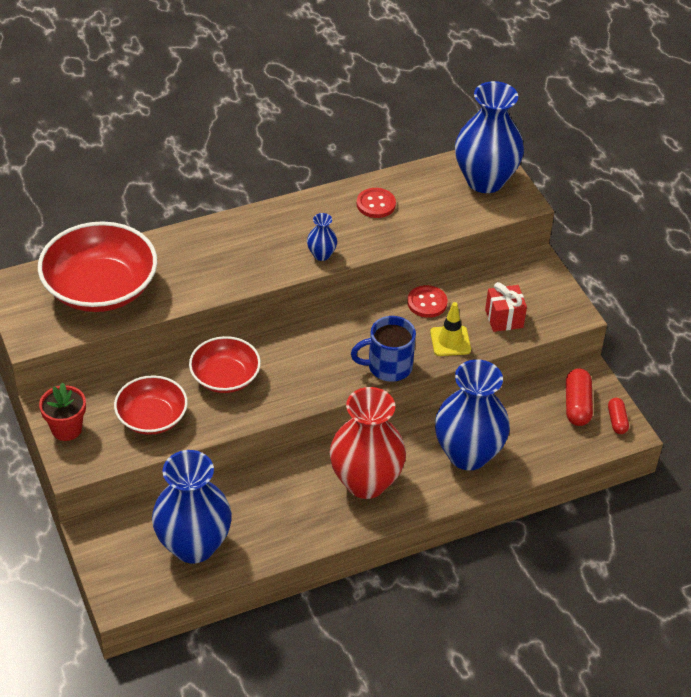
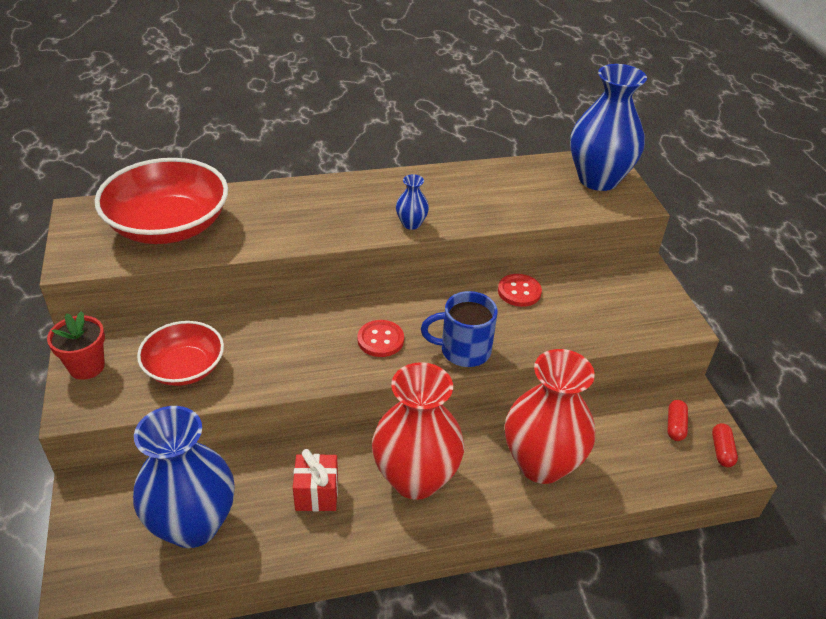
camera: 10 degrees right, 5 degrees down
(225, 377) = (280, 336): red bowl -> none
(376, 204) = (480, 186): red button -> red button (380, 340)
(450, 341) = (538, 333): yellow traffic cone -> none
(468, 454) = (541, 463): blue vase -> red vase
(504, 319) = (602, 318): red gift -> red gift (316, 494)
(577, 405) = (675, 426): red capsule -> red capsule, size x0.63

